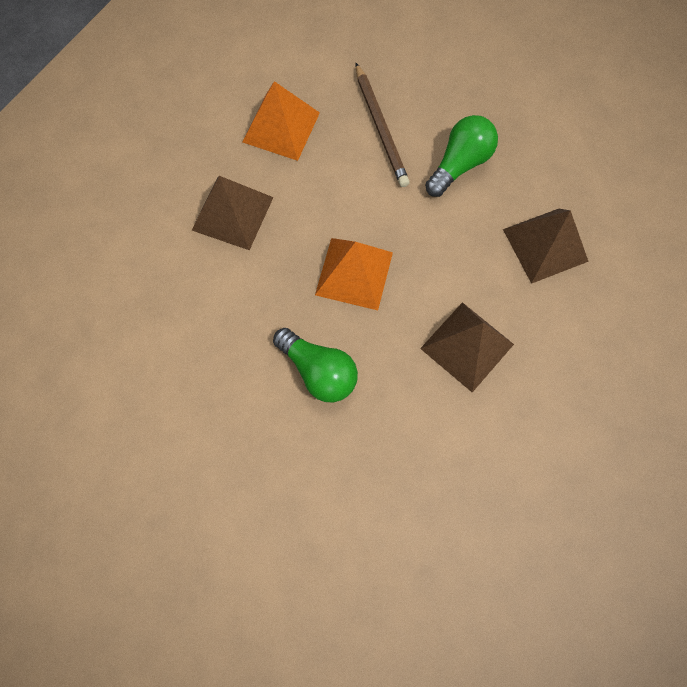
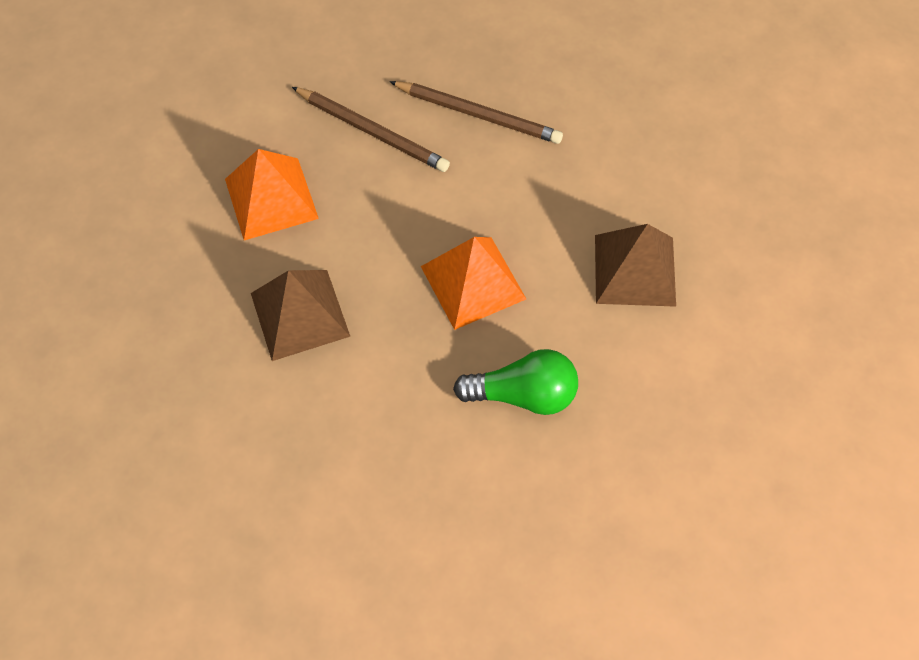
camera: 40 degrees left, 10 degrees down
(459, 164) = (478, 114): green light bulb -> brown pencil
(545, 245) = (620, 132): brown pyramid -> none

